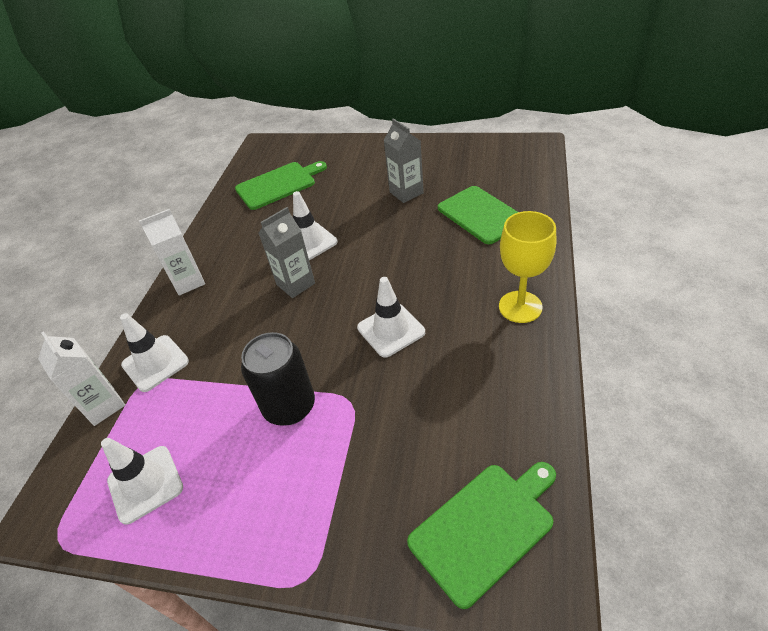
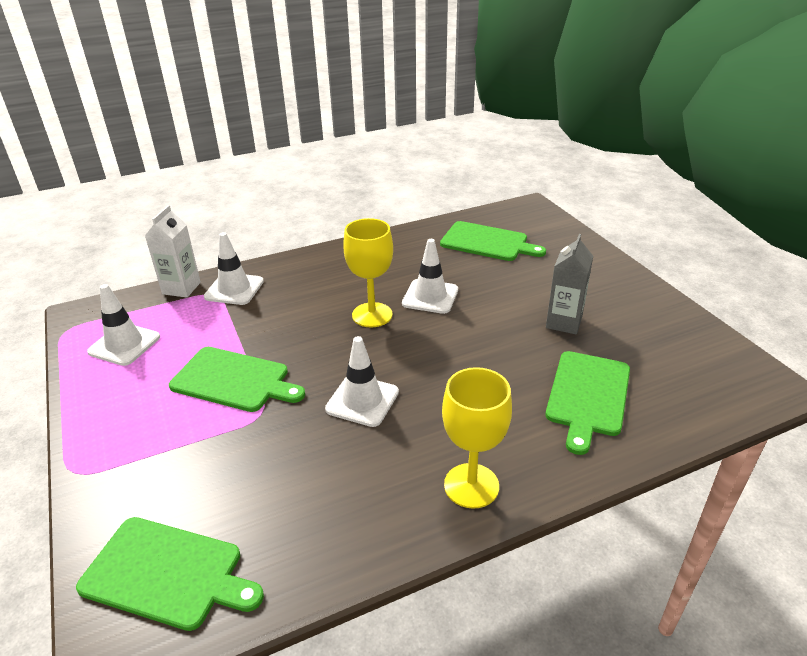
camera: 50 degrees right, 10 degrees down
(188, 282) = (327, 259): white carton -> none
(289, 406) = (234, 380): black can -> green cutting board
(295, 284) = (372, 315): grey carton -> yellow goblet

